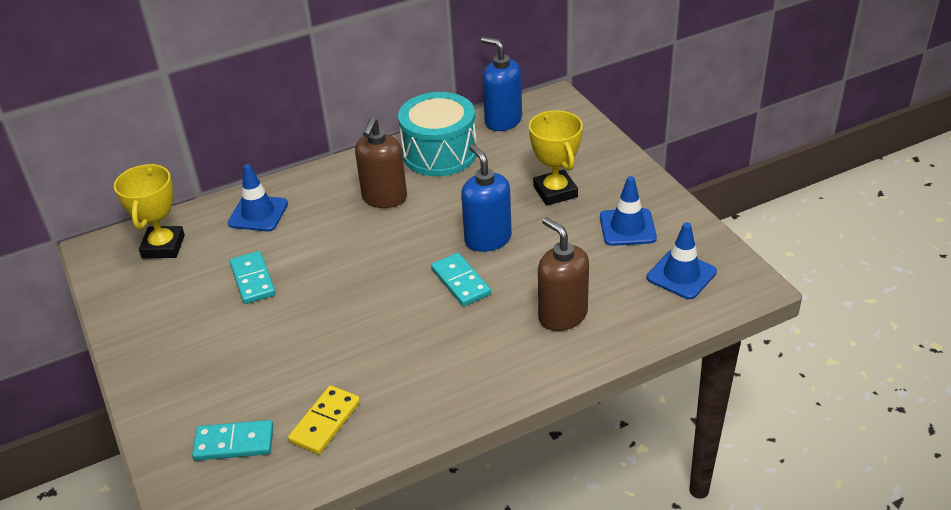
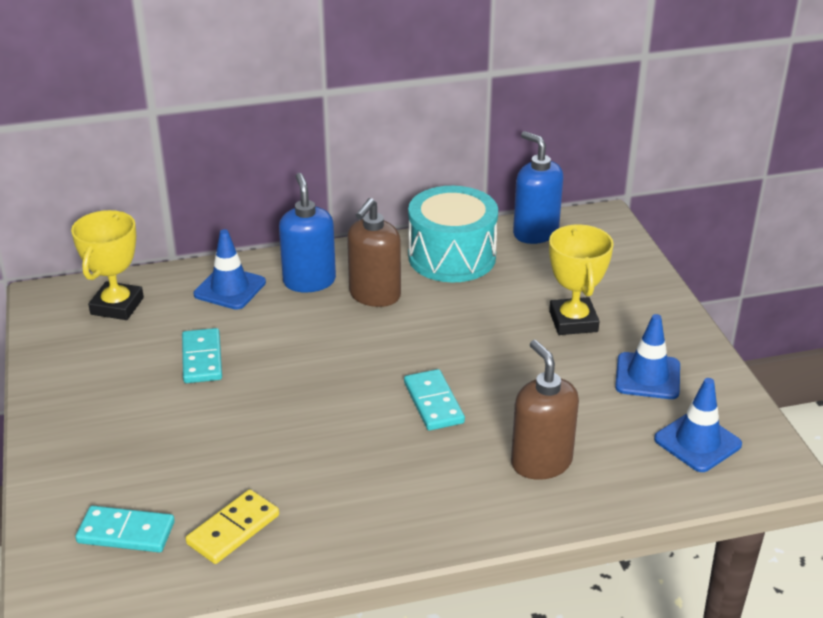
camera: 10 degrees right, 5 degrees down
(487, 239) = (479, 361): blue soap dispenser -> blue soap dispenser (309, 281)

